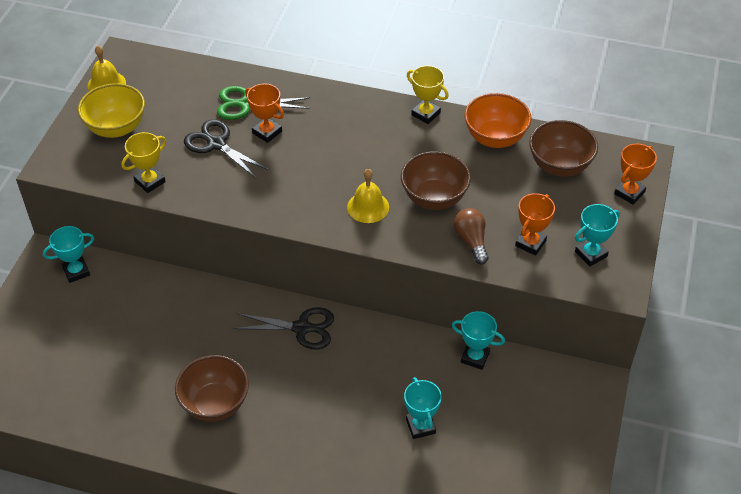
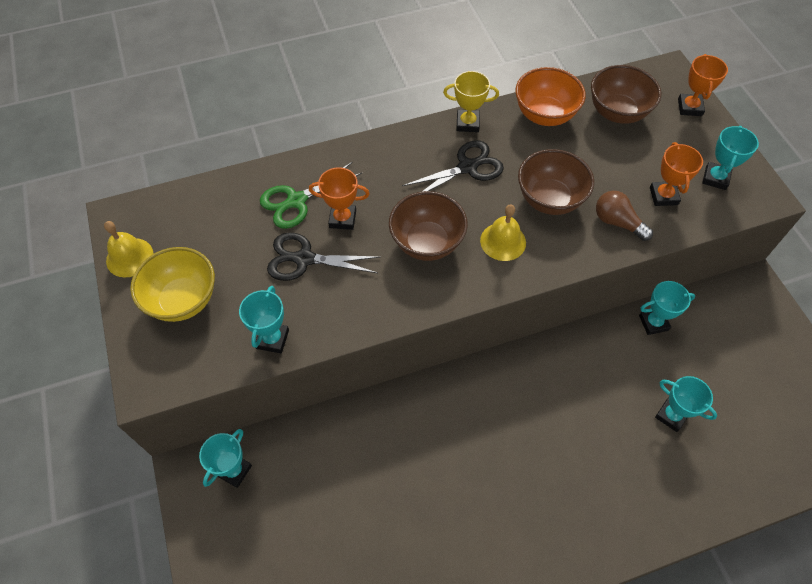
camera: 35 degrees left, 10 degrees up
(150, 181) = (272, 339): yellow trophy -> turquoise trophy
(215, 404) = (488, 518): brown bowl -> brown bowl (427, 243)
(301, 328) = (495, 389): black scissors -> black scissors (467, 167)

